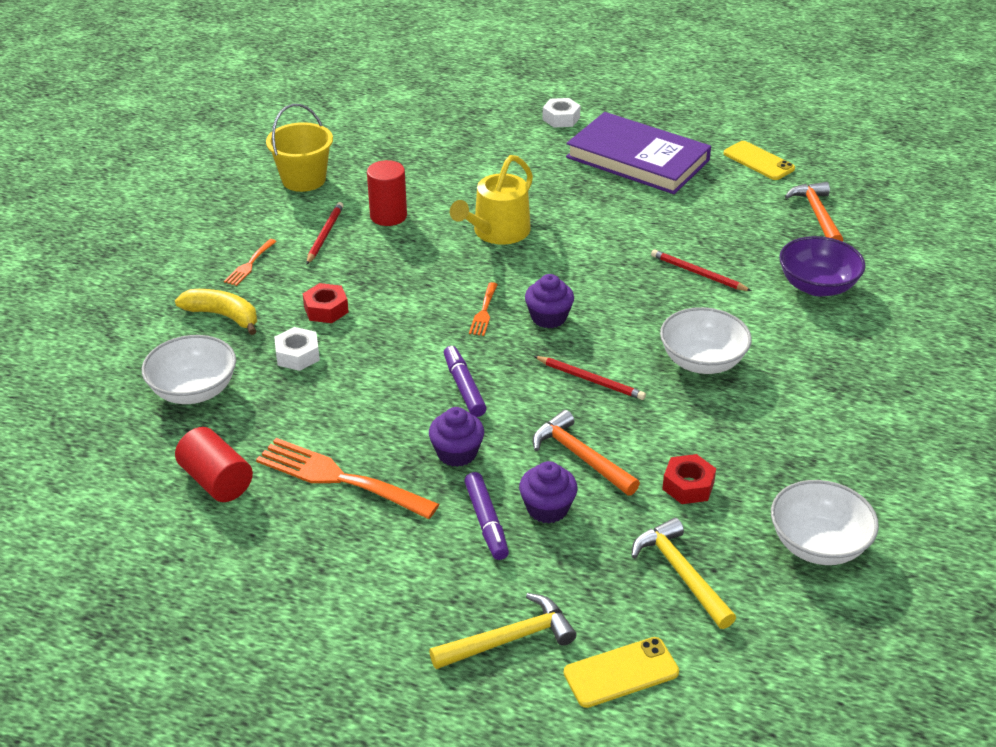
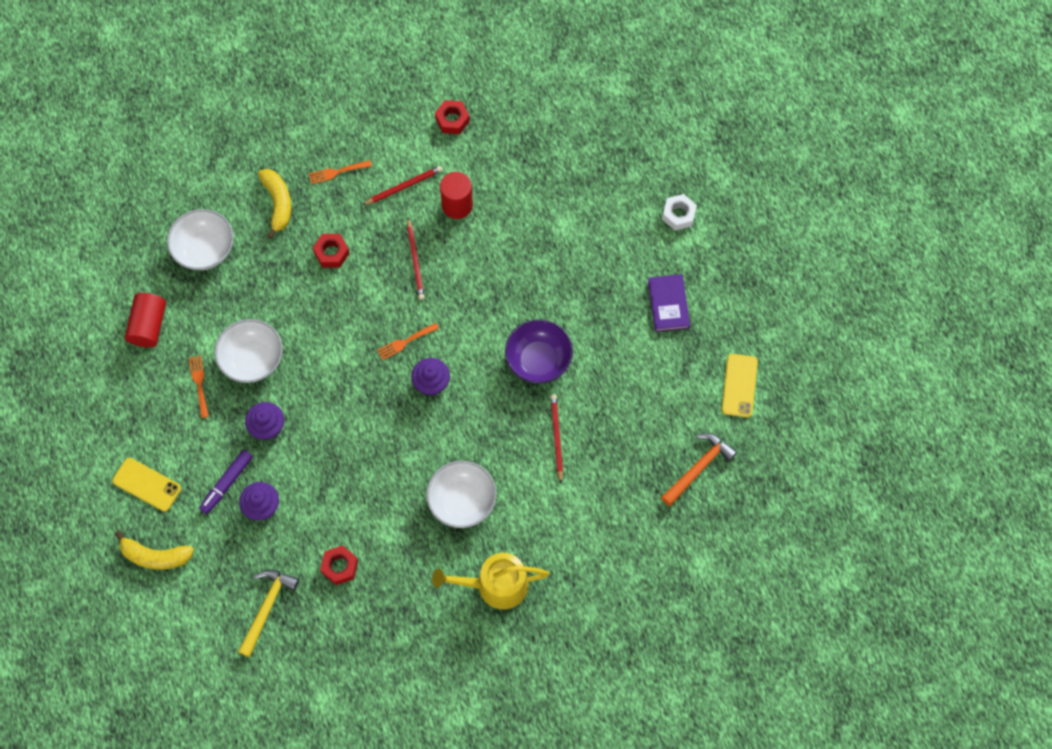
camera: 50 degrees right, 30 degrees up
(297, 355) = (278, 275): white nut -> none
(304, 179) = (452, 120): yellow bucket -> red nut
(339, 478) = (199, 383): orange fork -> orange fork, size x0.49
(464, 387) = (325, 387): purple marker -> none
(497, 232) = (497, 284): yellow watering can -> yellow watering can (495, 585)
(509, 639) = (155, 556): yellow hammer -> yellow banana
(580, 457) = (317, 493): orange hammer -> none
(590, 380) = (390, 450): red pencil -> red pencil (415, 261)
(621, 672) = (175, 624): yellow phone -> yellow phone (147, 484)
(637, 159) = (668, 304): purple book -> purple book, size x0.50
(817, 286) = (605, 519): purple bowl -> purple bowl (538, 360)
(818, 544) = (346, 664): white bowl -> white bowl (252, 359)

